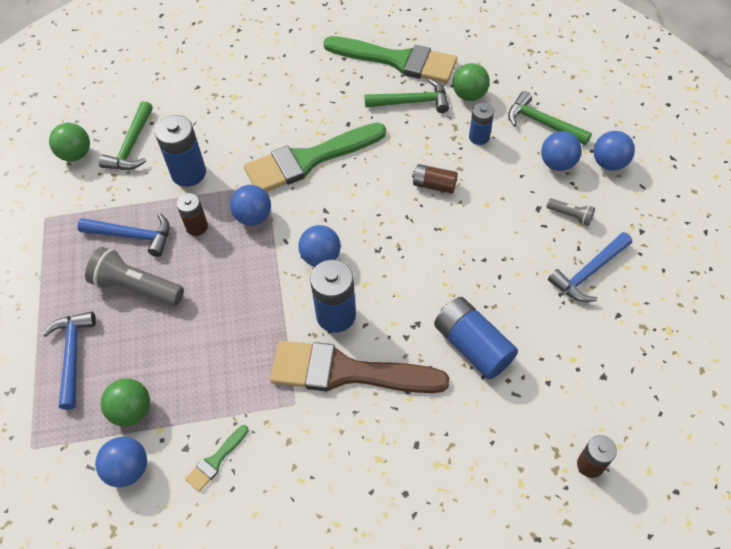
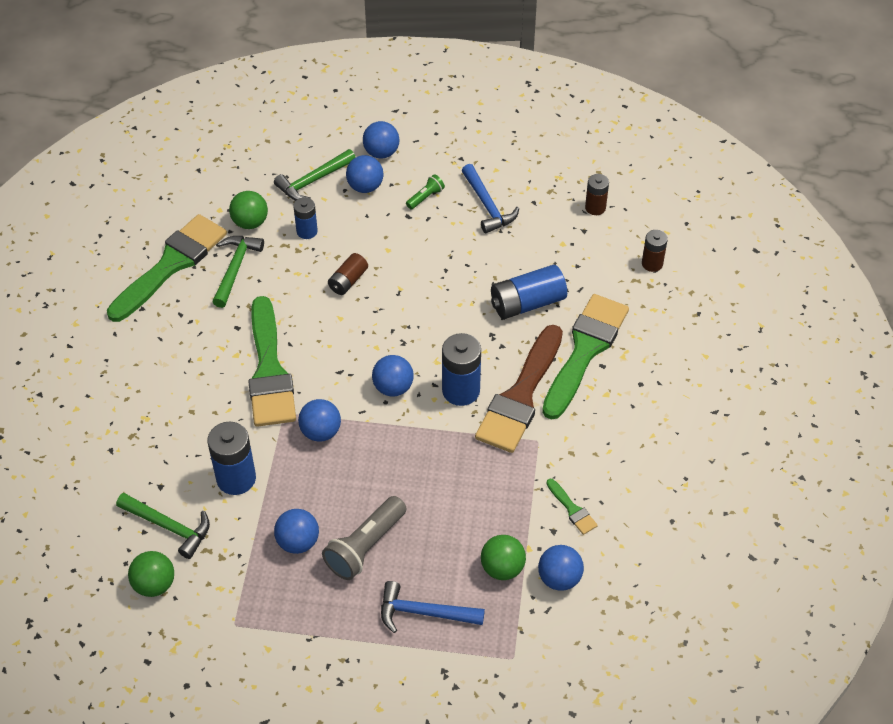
camera: 75 degrees left, 5 degrees down
(132, 236) = (298, 542): blue hammer -> blue ball
(197, 226) = (311, 482): brown battery -> brown battery (595, 208)
(430, 421) = (585, 350): none -> green brush
(570, 216) = (425, 197): grey flashlight -> green flashlight

